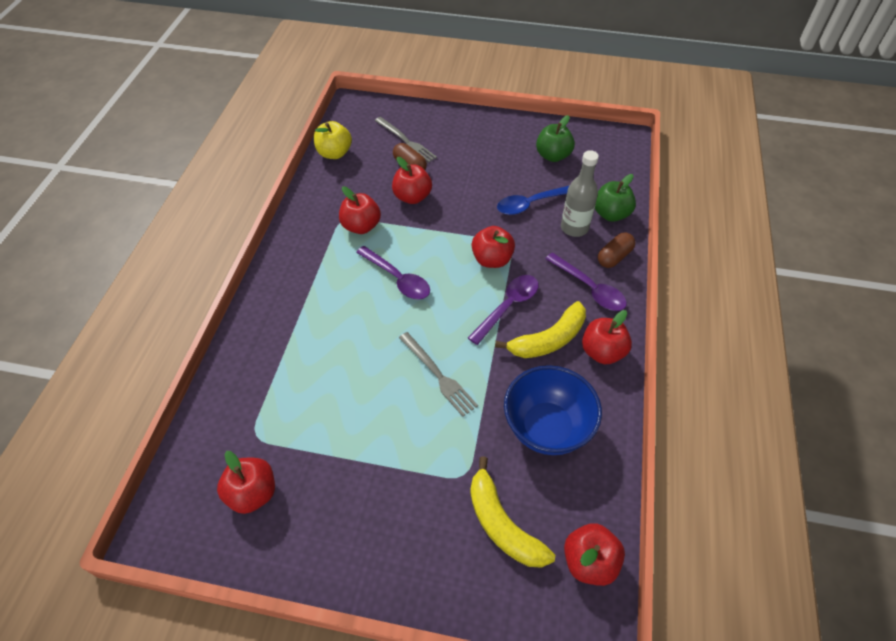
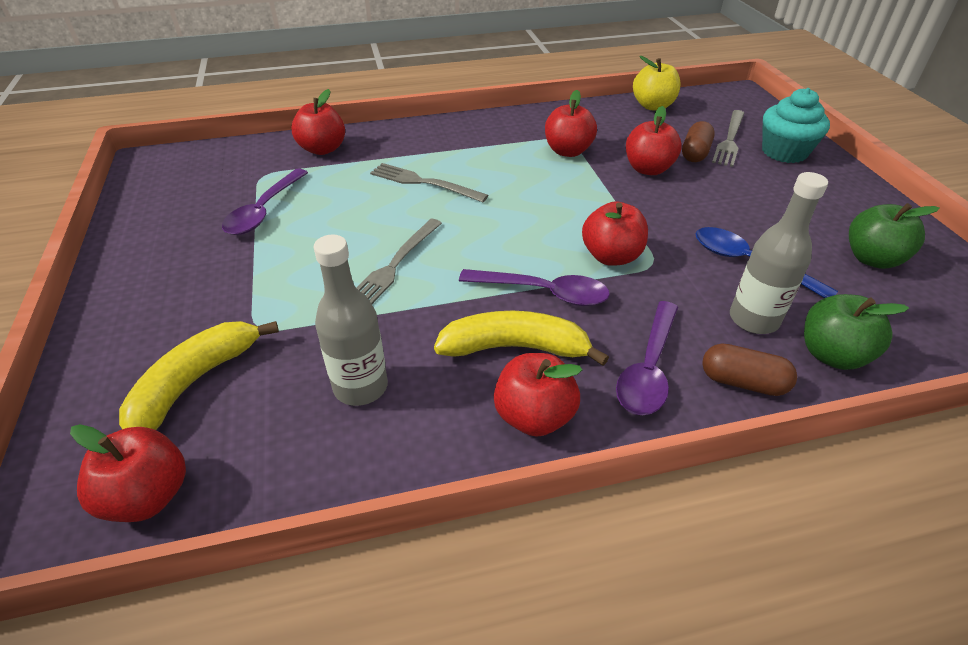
camera: 65 degrees right, 10 degrees down
(253, 493) = (198, 194): red apple -> red apple (322, 149)
(346, 325) = (424, 183): none -> grey fork
(397, 279) = (515, 195): purple spoon -> purple spoon (264, 210)
(437, 127) = (784, 152): none -> turquoise cupcake
(547, 428) = (360, 387): blue bowl -> grey bottle
(548, 339) = (515, 348): yellow banana -> yellow banana turned 150 degrees clockwise

